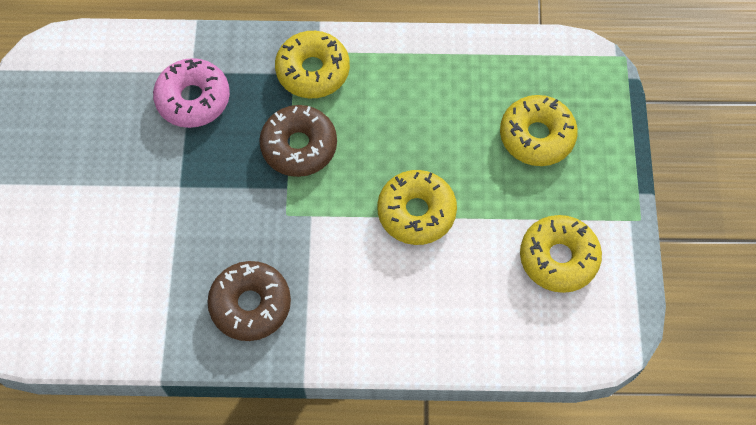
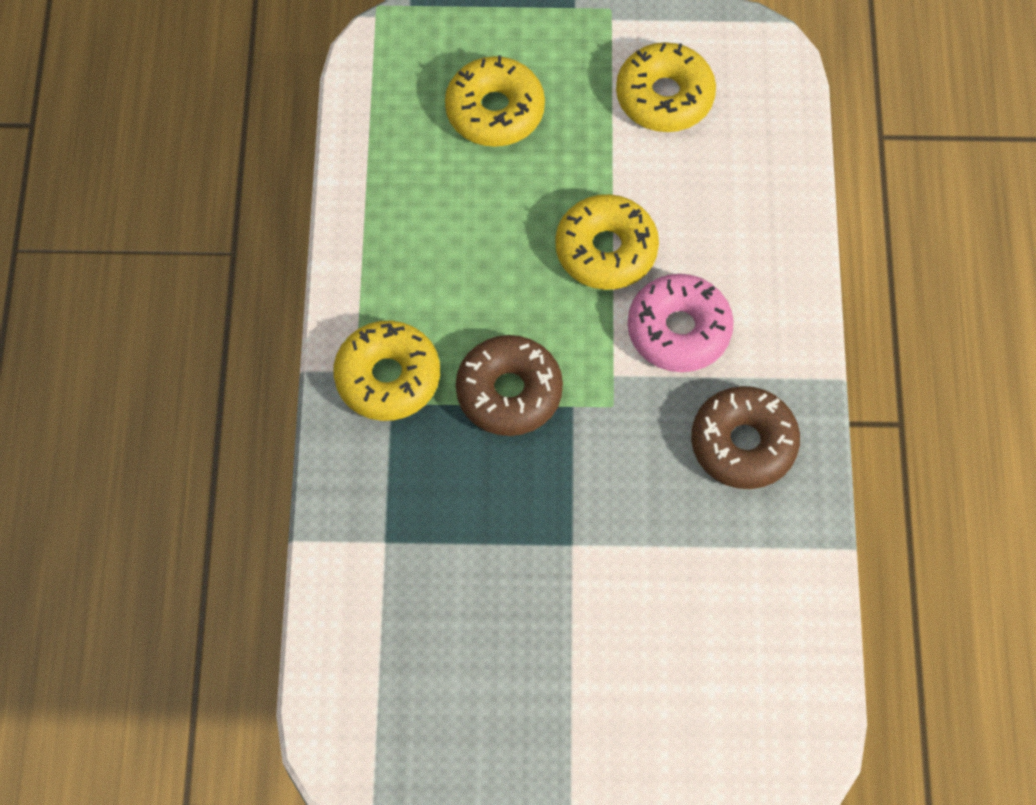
camera: 90 degrees left, 0 degrees up
(193, 99) = (431, 535): pink donut -> pink donut (679, 330)

